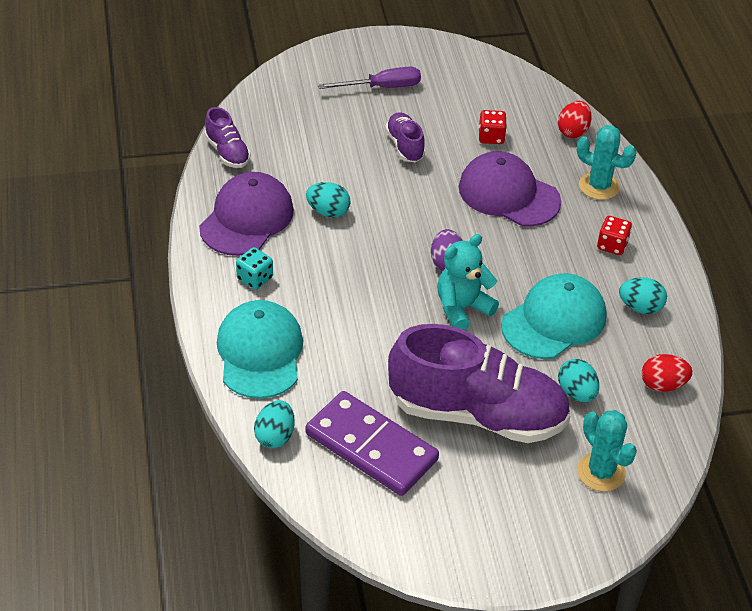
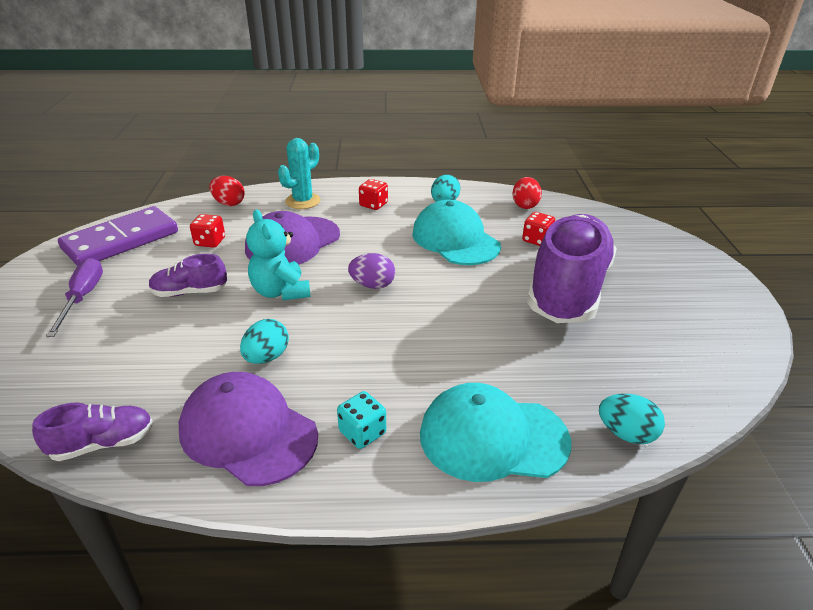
camera: 80 degrees left, 10 degrees down
(371, 447) = (623, 358): purple domino -> purple domino (121, 240)
(462, 308) = (435, 283): turquoise teddy bear -> turquoise teddy bear (281, 292)
(576, 393) = (536, 240): turquoise egg -> red dice
(601, 472) = (618, 240): turquoise cactus -> none

